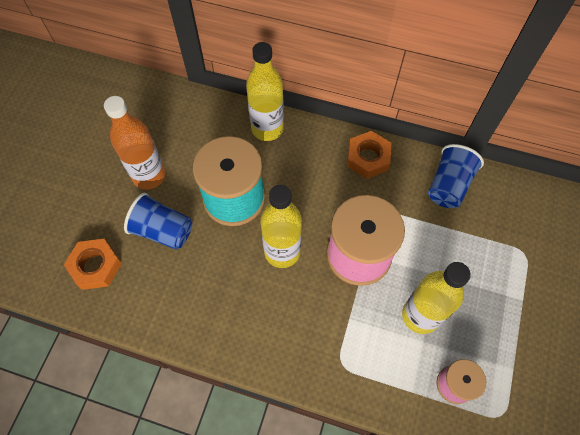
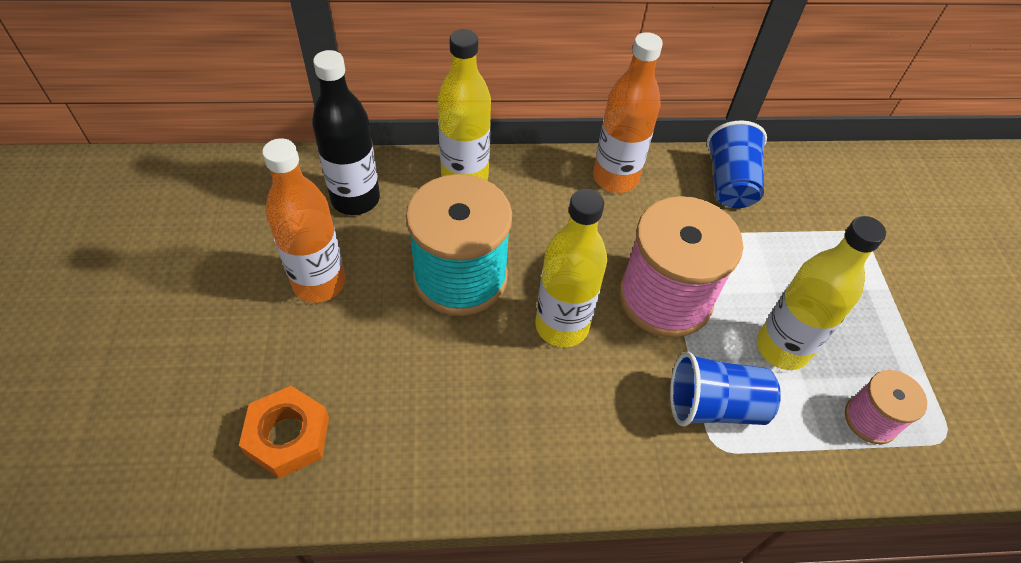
camera: 25 degrees left, 10 degrees down
(163, 230) = (374, 351): blue cup -> blue cup (714, 406)
(192, 125) = (355, 199): none -> black bottle
(368, 158) = (615, 178): orange nut -> orange bottle

